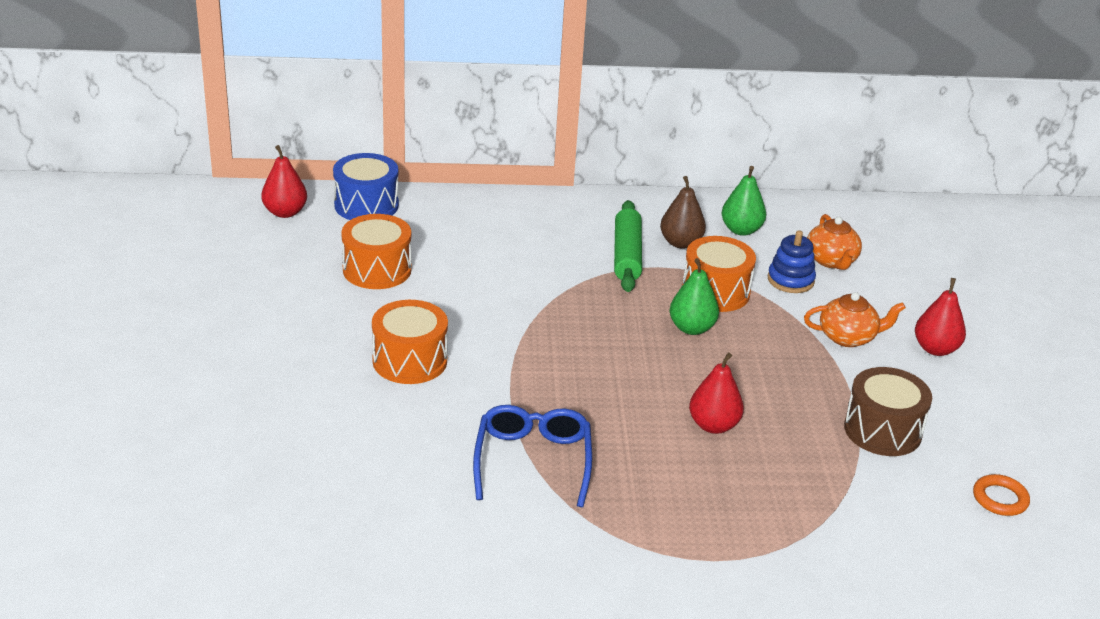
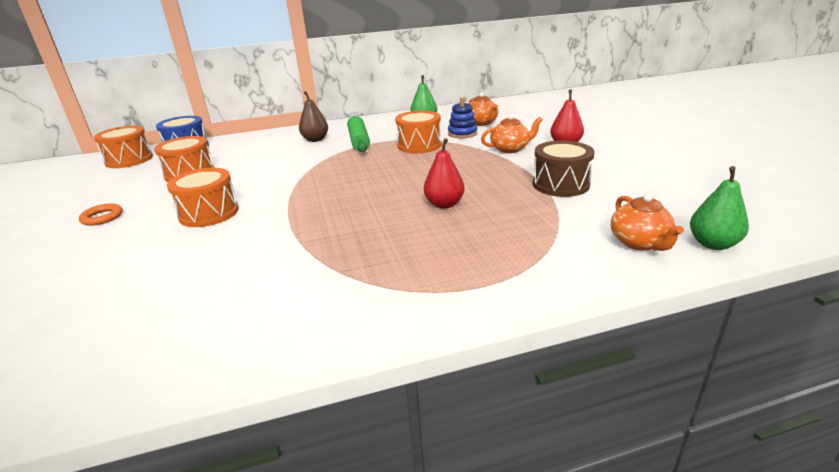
camera: 10 degrees left, 5 degrees down
(285, 212) = (129, 160): red pear -> orange drum
(533, 461) = (310, 252): blue glasses -> none
(681, 243) = (390, 131): brown pear -> brown pear (315, 140)
(691, 328) = (410, 162): green pear -> green pear (712, 244)
(923, 551) = (639, 243): none -> orange teapot
(1000, 499) = (665, 202): orange ring -> orange ring (102, 217)

